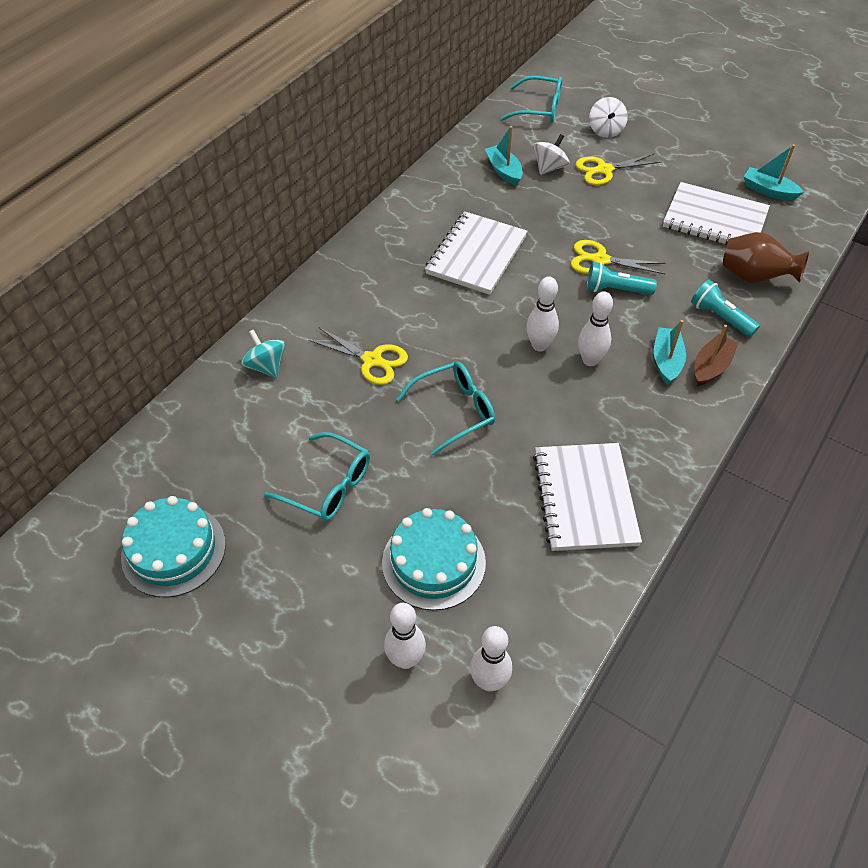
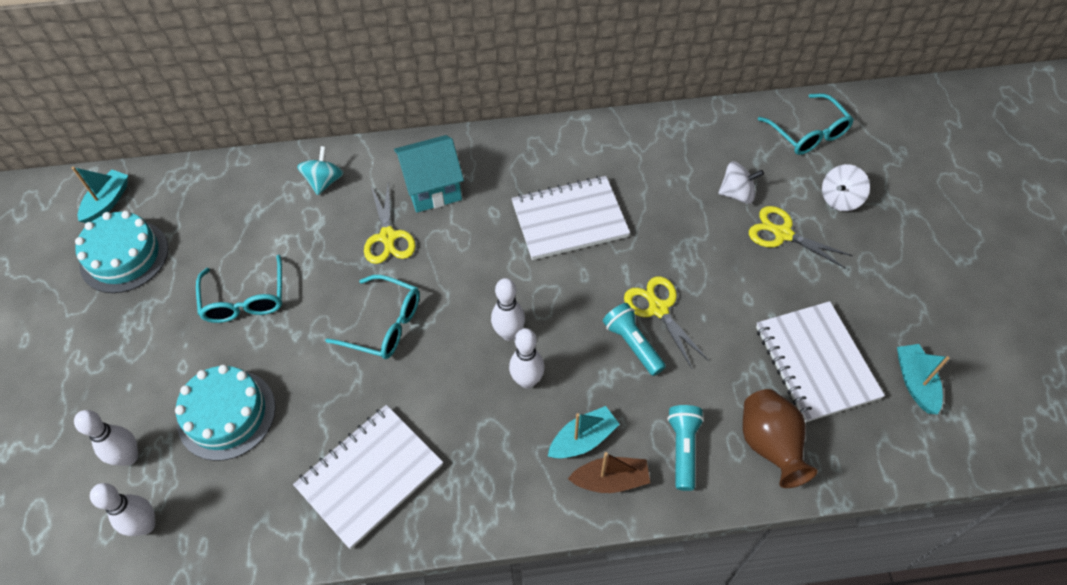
camera: 50 degrees right, 5 degrees up
(356, 307) = (432, 188): none -> turquoise house
(504, 171) = (694, 166): turquoise boat -> turquoise boat (107, 202)

